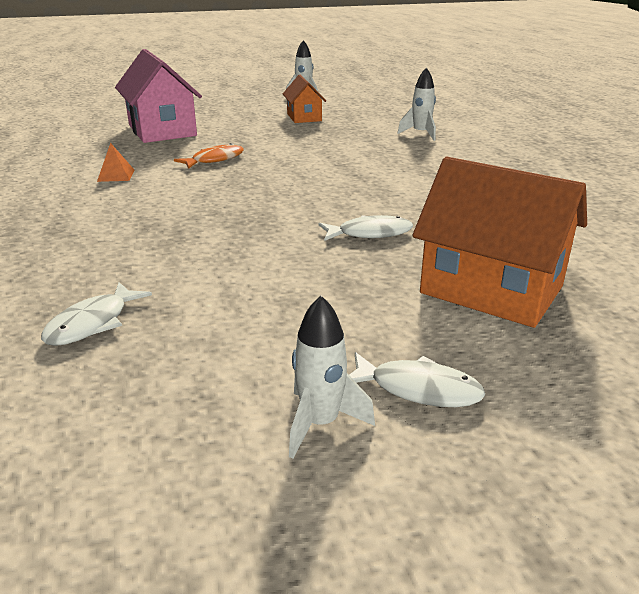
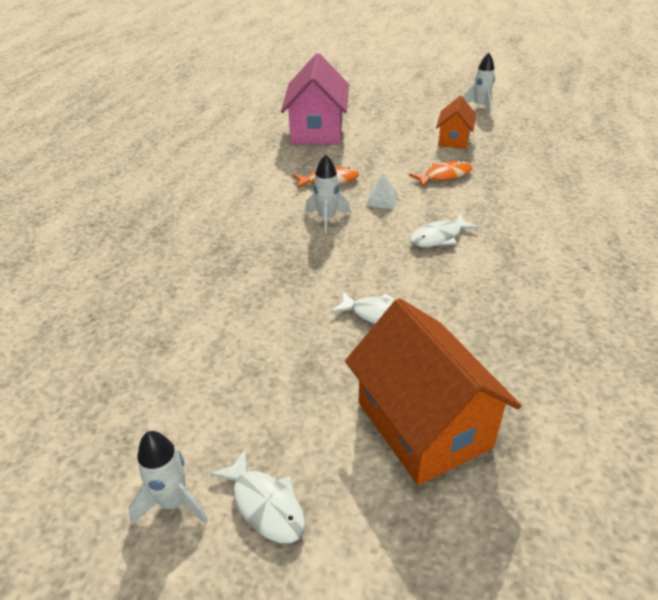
camera: 30 degrees right, 10 degrees up
(92, 323) = (113, 339): white fish -> white fish (439, 237)
(116, 175) = (241, 180): orange pyramid -> none
(282, 163) = (382, 200): none -> white pyramid
(322, 139) = (444, 176): none -> orange fish
(420, 134) = (550, 191): white rocket -> white rocket (327, 219)

